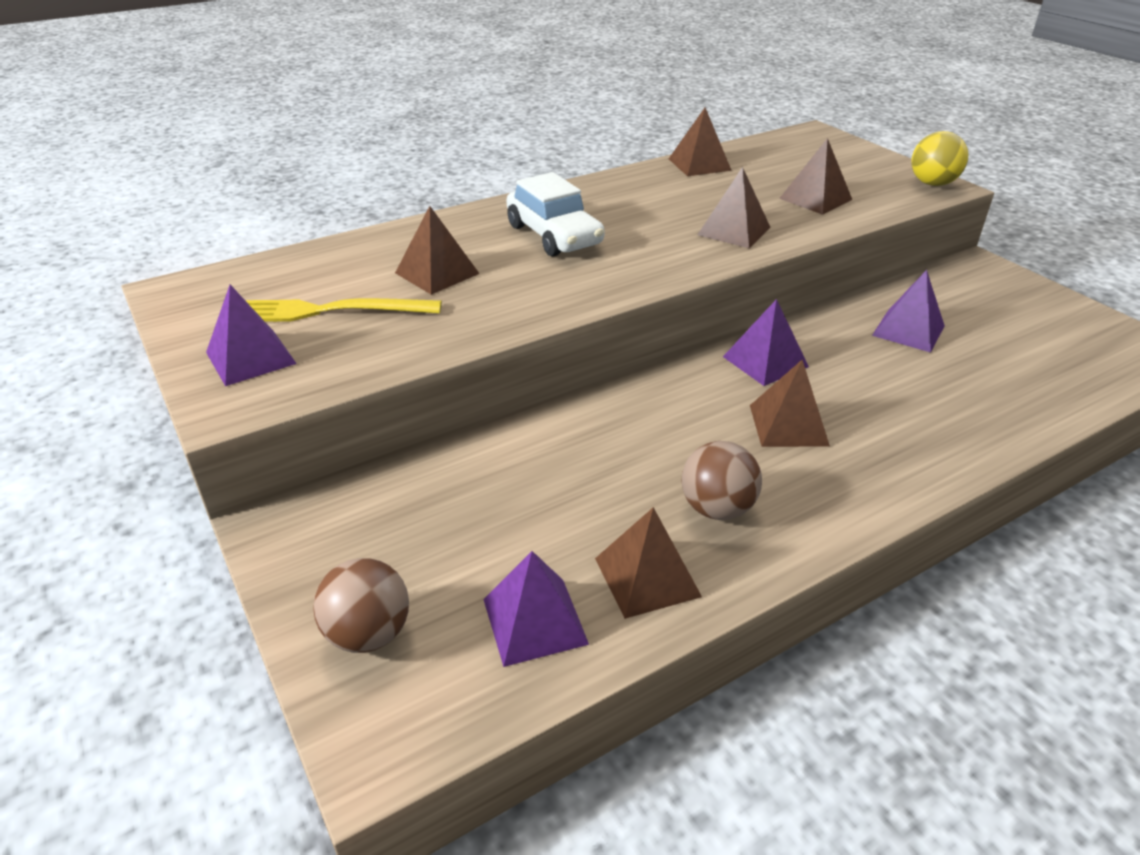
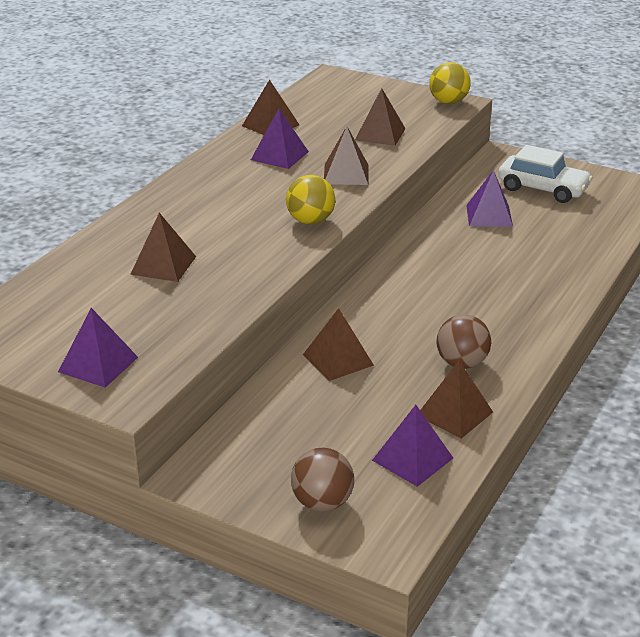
camera: 30 degrees left, 5 degrees down
(326, 311) = (112, 316): yellow fork -> none
(554, 235) = (220, 212): white car -> white car (543, 189)
(642, 270) = (310, 221): none -> yellow ball
(765, 361) = (416, 264): purple pyramid -> purple pyramid (279, 155)
(788, 425) = (463, 300): brown pyramid -> brown pyramid (337, 359)

